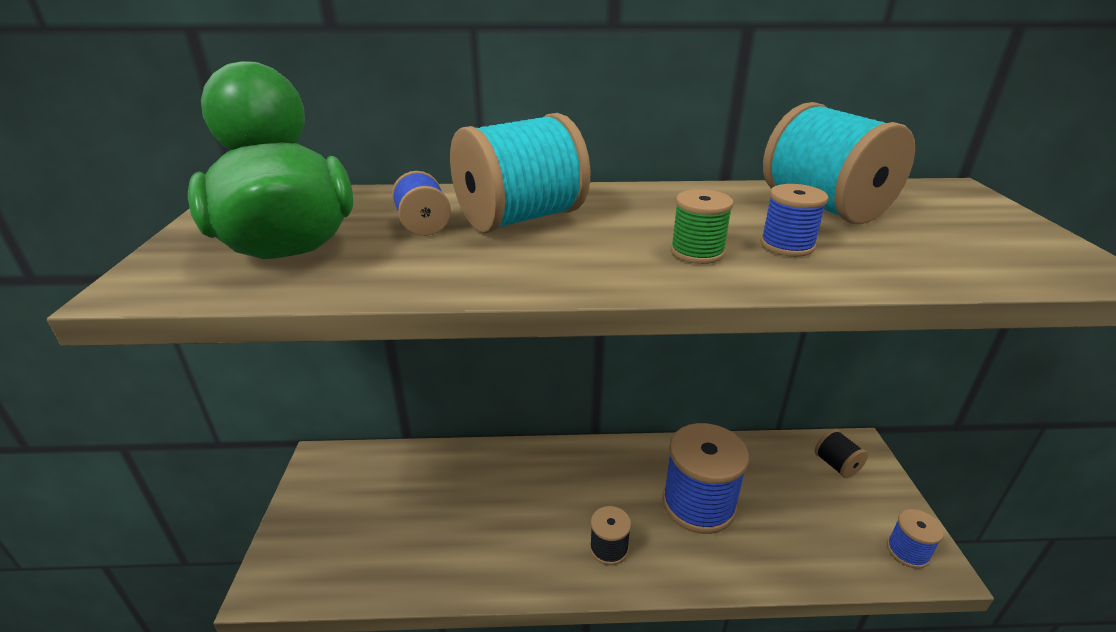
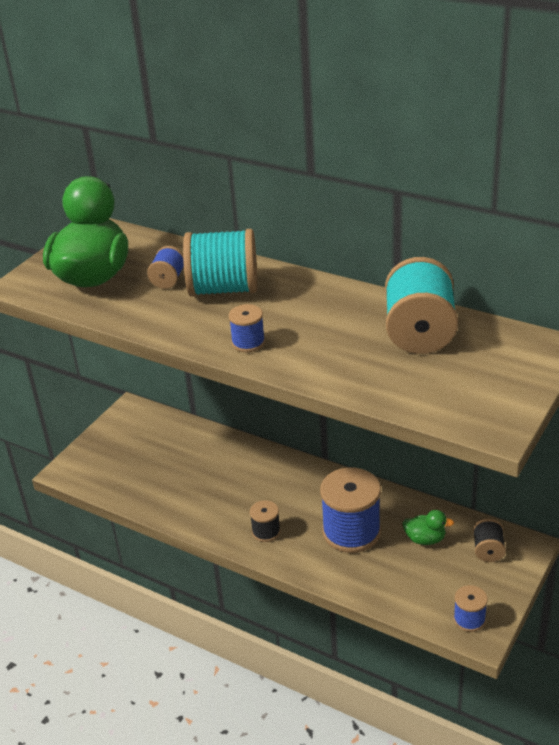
camera: 35 degrees right, 5 degrees up
(697, 252) = (287, 343): green spool -> none
(773, 479) = (425, 539): none -> green duck
(787, 245) = (344, 354): blue spool -> blue spool (248, 342)

